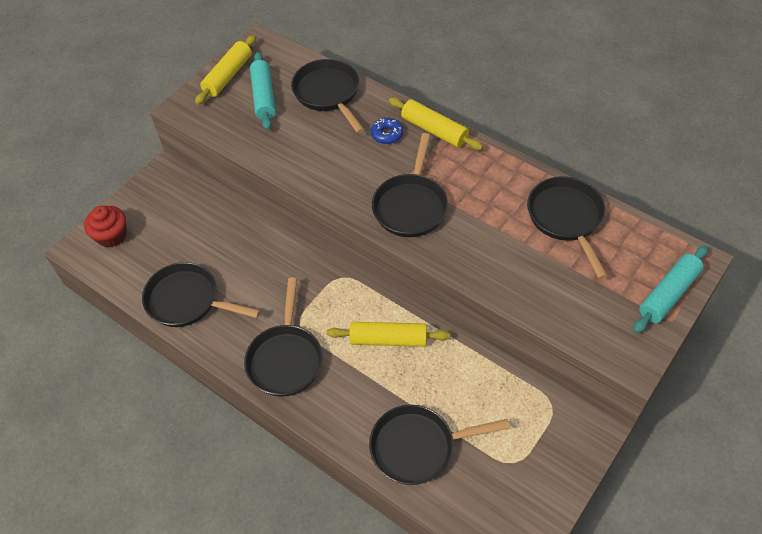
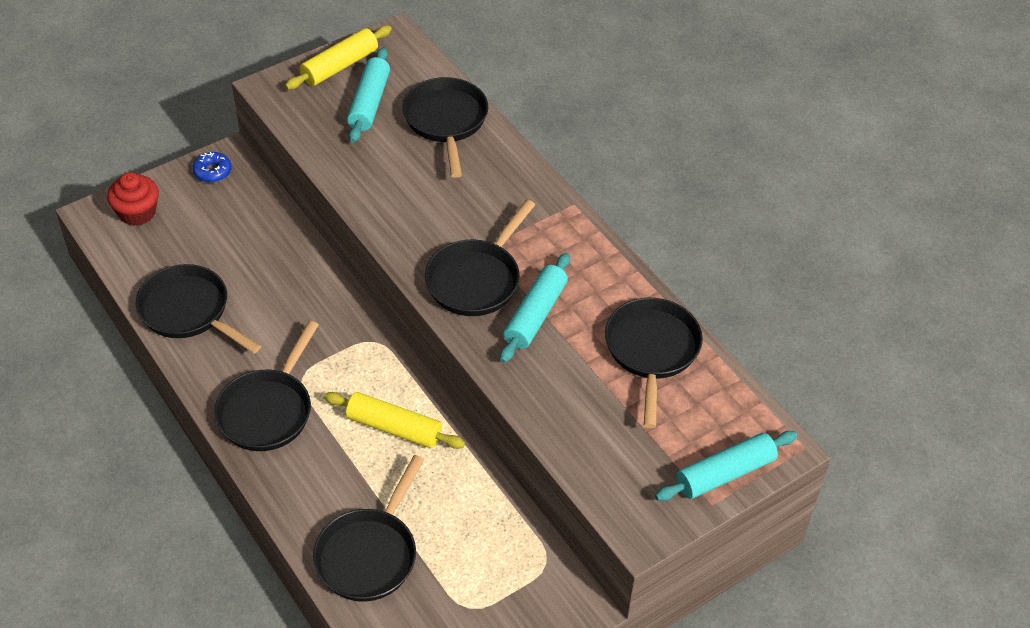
camera: 15 degrees right, 5 degrees down
(387, 134) = (490, 190): blue donut -> blue donut (212, 172)
(418, 447) = (369, 554): black pan -> black pan turned 75 degrees counterclockwise
(434, 130) = (549, 202): yellow rolling pin -> none
(468, 219) = (535, 315): none -> turquoise rolling pin

